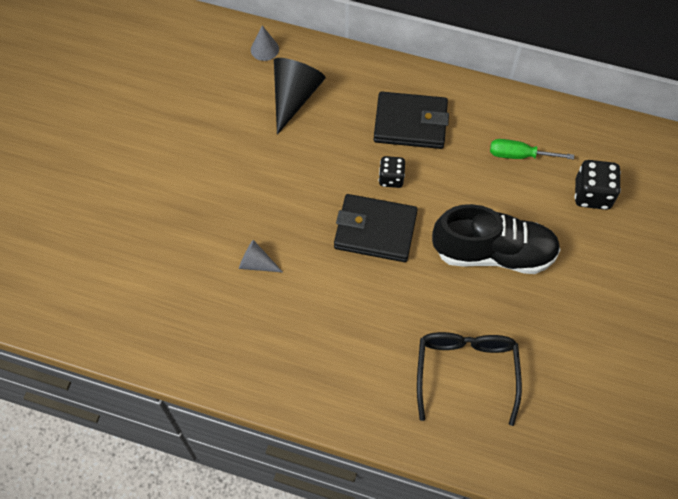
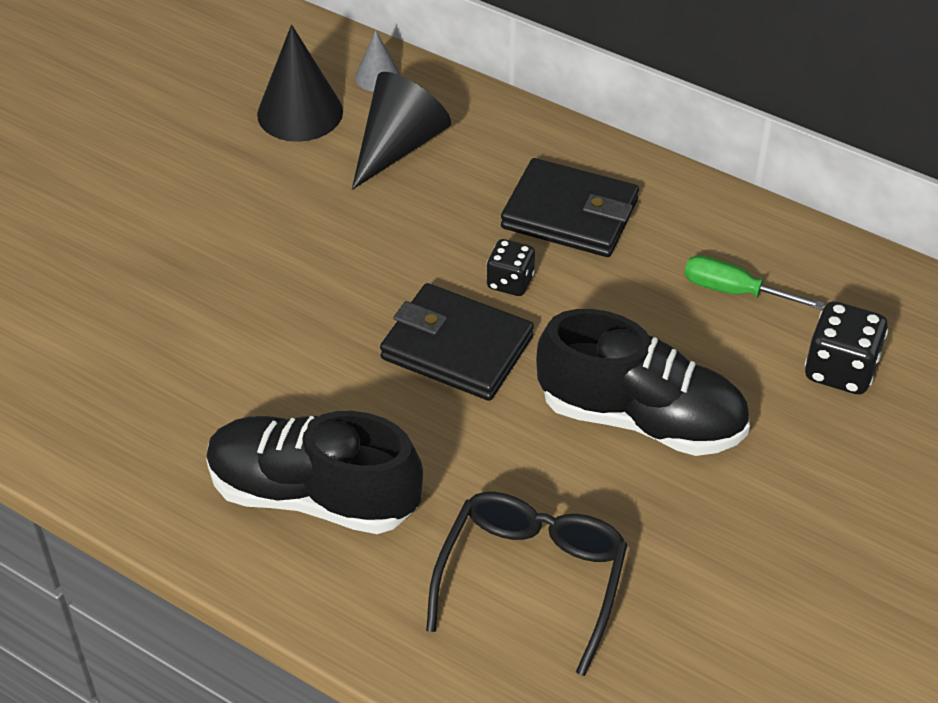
camera: 15 degrees right, 15 degrees down
(226, 86) = (300, 112): none -> black cone
(256, 263) = (250, 354): grey cone -> none
(326, 349) = (313, 496): none -> black shoe

